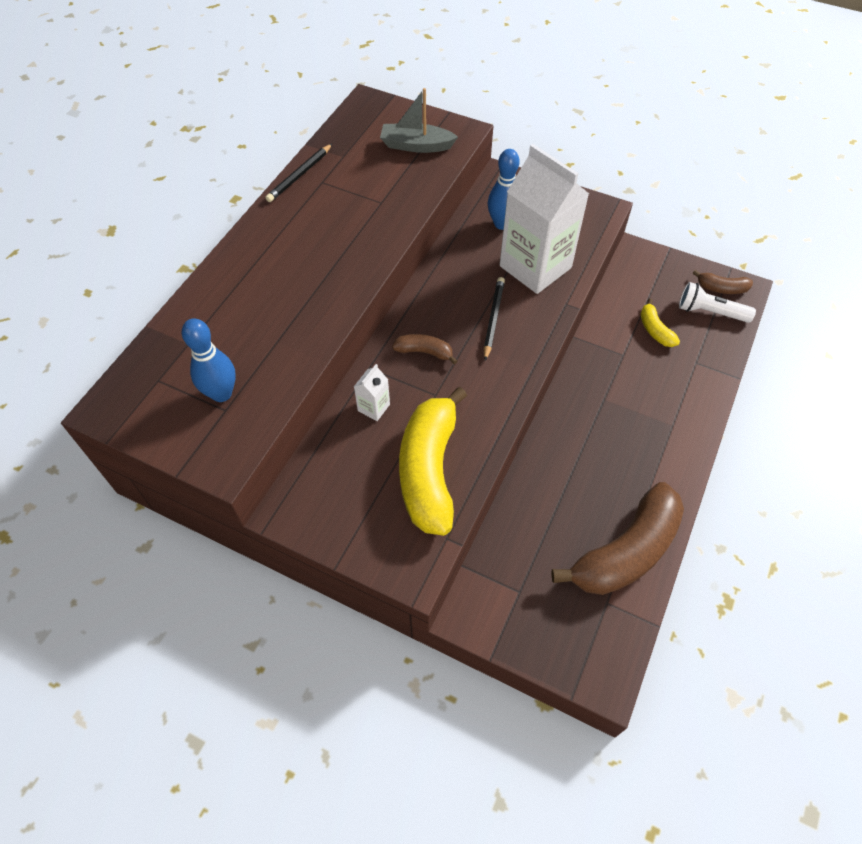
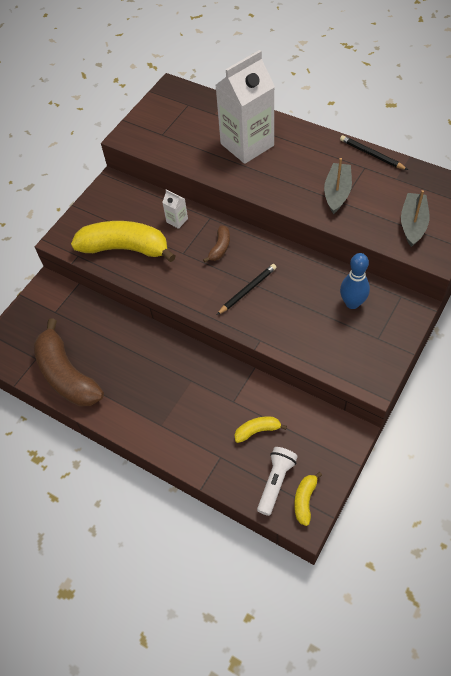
camera: 100 degrees right, 0 degrees up
(221, 393) = (173, 131): blue bowling pin -> none
(365, 206) = (337, 193): none -> grey boat
(493, 319) = (247, 290): black pencil -> black pencil turned 60 degrees counterclockwise
(535, 267) = (301, 322): white carton -> white carton (247, 144)
(721, 288) = (305, 500): brown banana -> yellow banana

